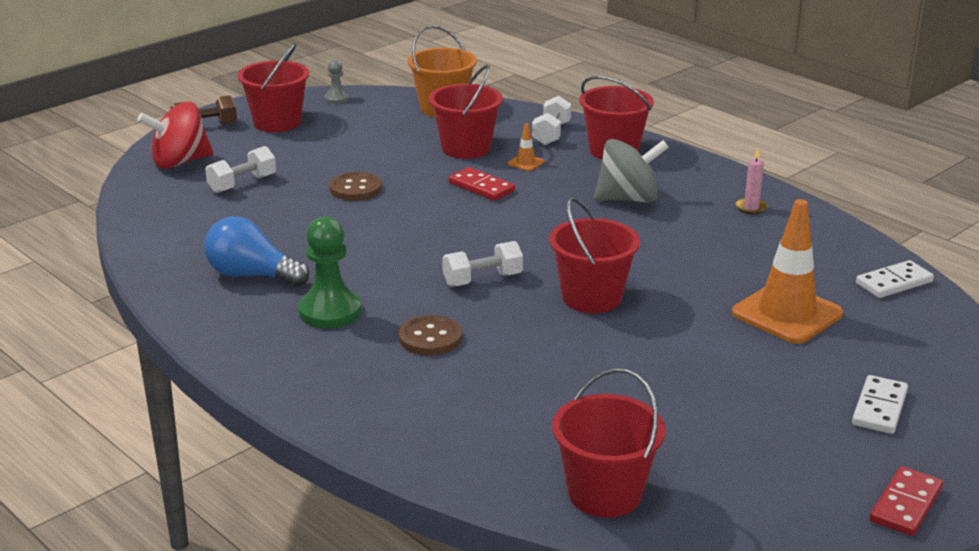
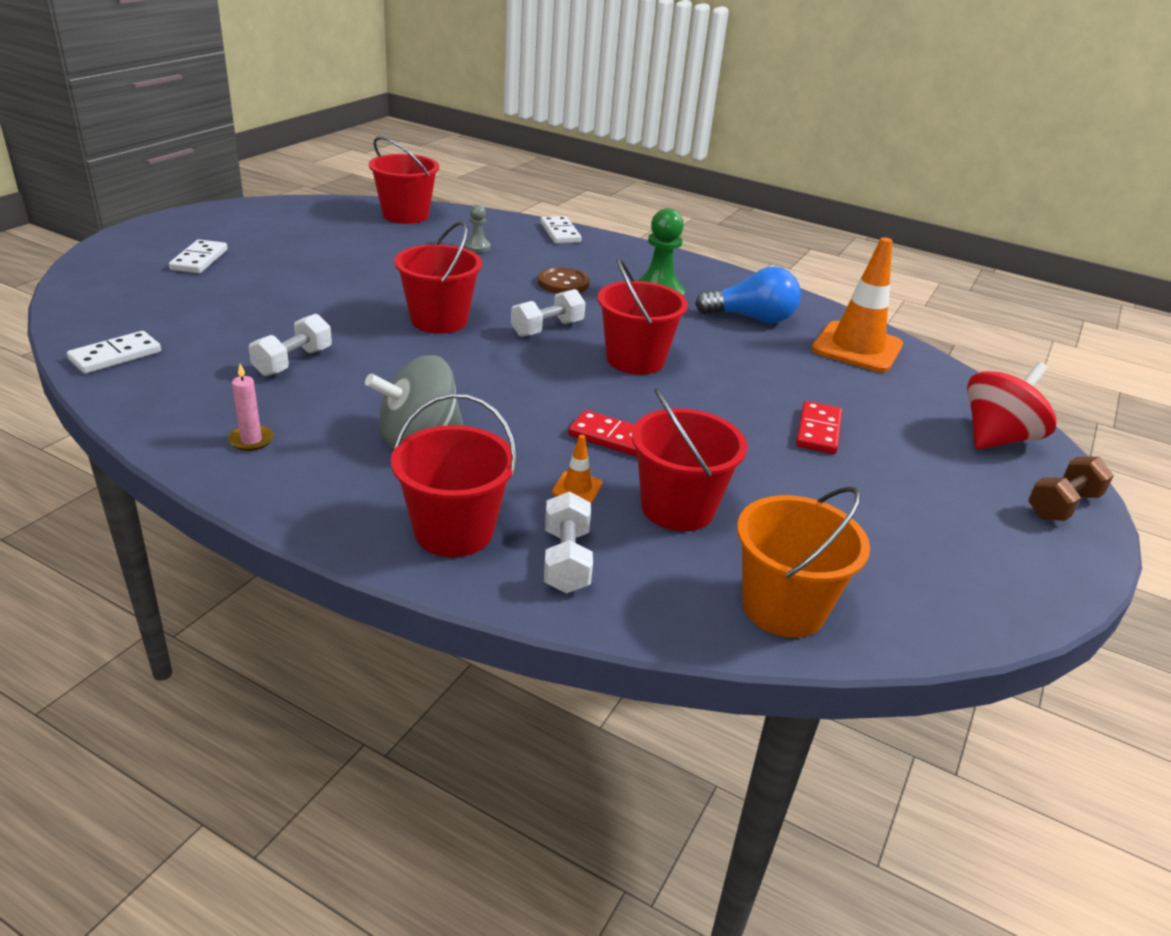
camera: 160 degrees right, 5 degrees up
(242, 184) = (886, 413): white dumbbell -> white dumbbell (293, 362)
(277, 122) = (986, 529): red bucket -> red bucket (635, 360)
(336, 99) = (976, 608): grey pawn -> grey pawn (477, 247)
(355, 188) = (758, 420): brown button -> none
(377, 434) = (560, 233): none -> white domino
(787, 314) = (249, 319): orange traffic cone -> orange traffic cone (857, 347)
(905, 504) = (212, 217): red domino -> red domino (818, 431)

